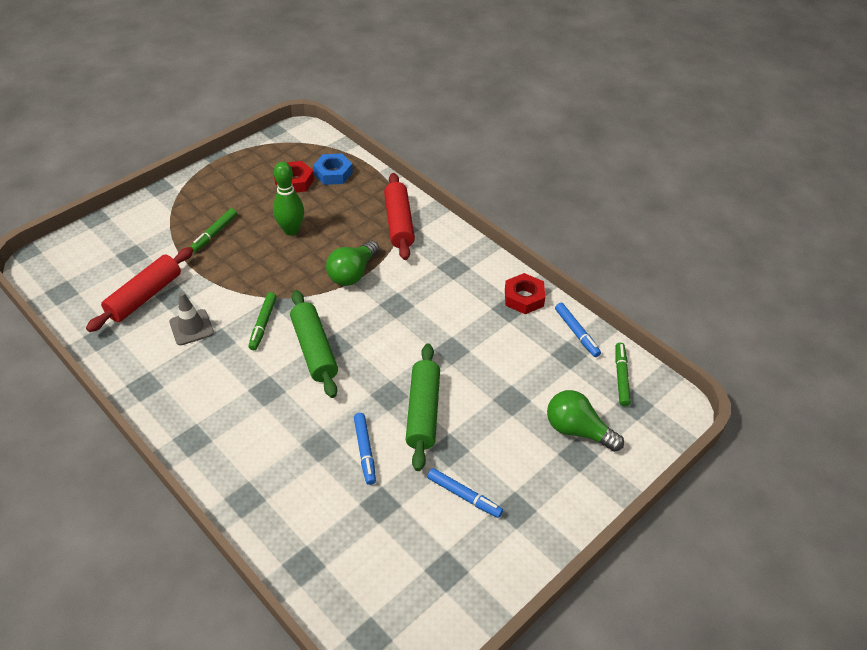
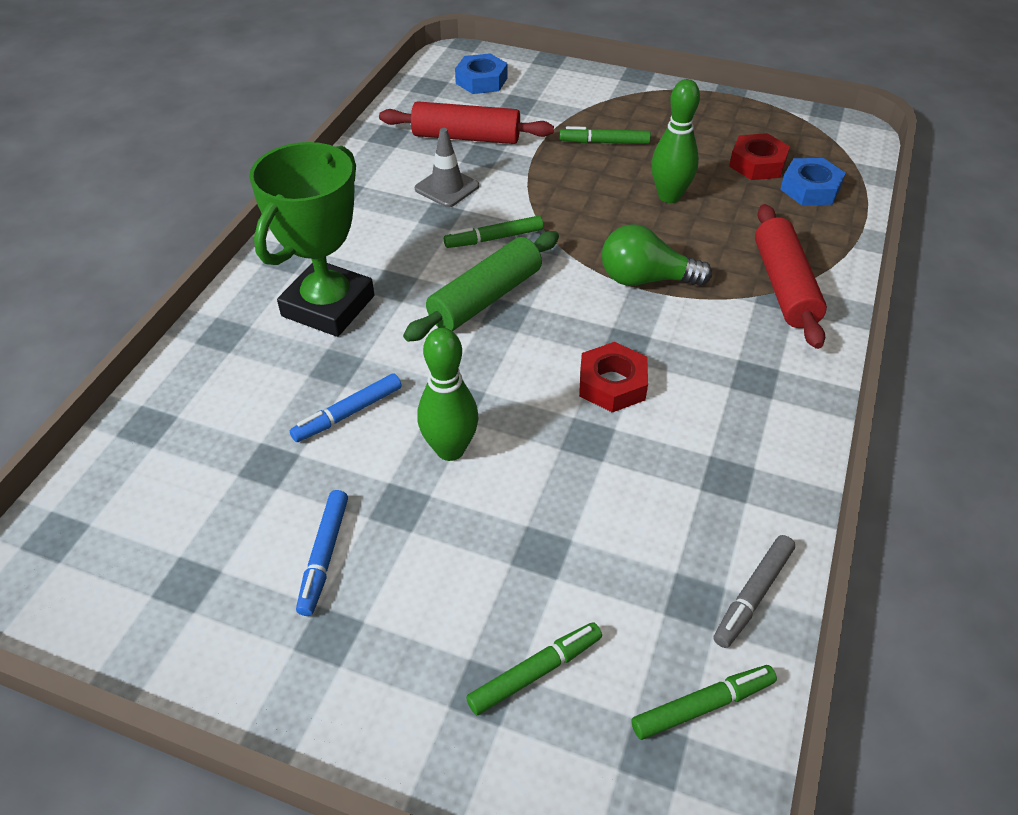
camera: 65 degrees right, 0 degrees up
(85, 262) = (481, 80): none -> blue nut
(261, 431) = (328, 306): none -> green trophy
(399, 223) = (784, 286): red rolling pin -> red rolling pin turned 60 degrees counterclockwise
(423, 412) = (450, 449): green rolling pin -> green bowling pin
(524, 298) = (769, 489): red nut -> red nut (612, 384)
(576, 333) = (753, 595): blue marker -> grey marker
(577, 430) = (535, 672): green light bulb -> green marker

